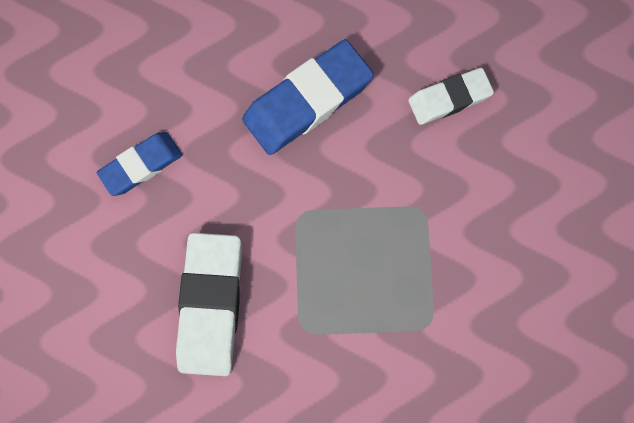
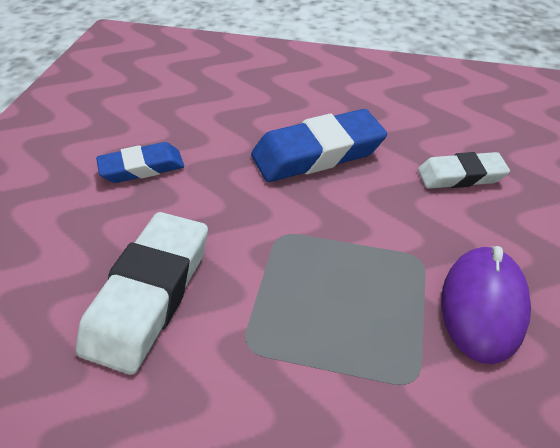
camera: 15 degrees right, 30 degrees down
(475, 246) = (482, 305): none -> purple mouse

